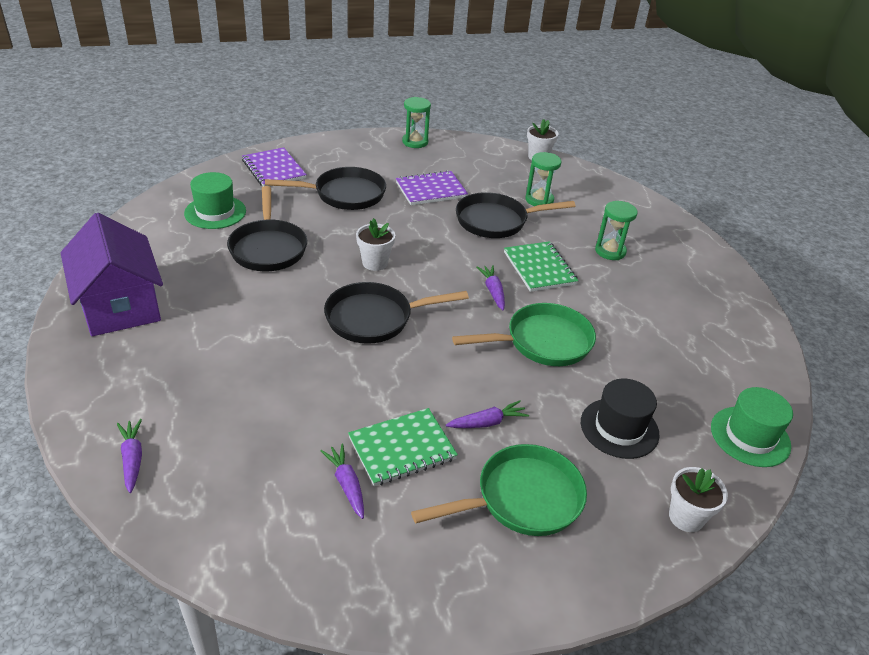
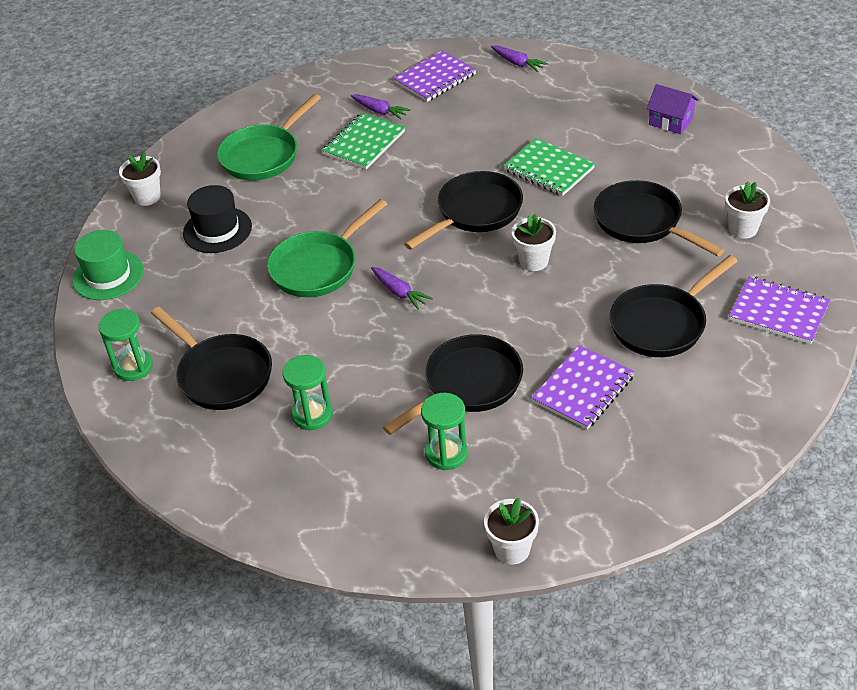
camera: 155 degrees right, 5 degrees up
(120, 305) = (671, 121): purple house -> purple house, size x0.50
(215, 212) = (743, 229): green hat -> white flower pot
(239, 496) = (435, 78): none -> purple notebook
(415, 142) = (697, 469): green hourglass -> green hourglass (133, 367)
(487, 422) = (319, 185): purple carrot -> none
(539, 268) = (374, 345): green notebook -> green notebook (549, 169)
(665, 302) = (221, 375): none -> black pan

